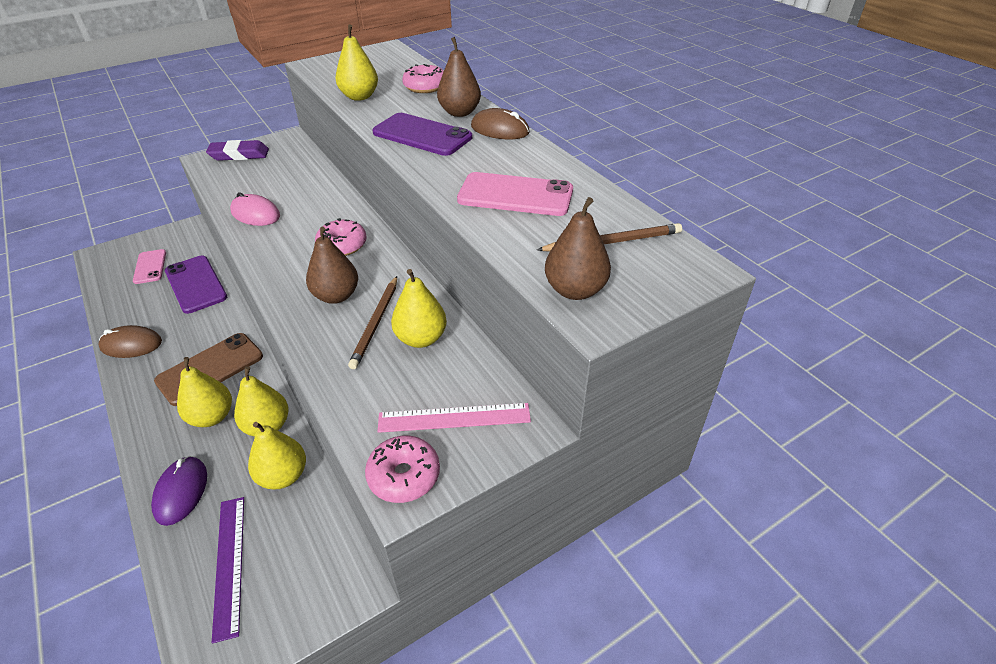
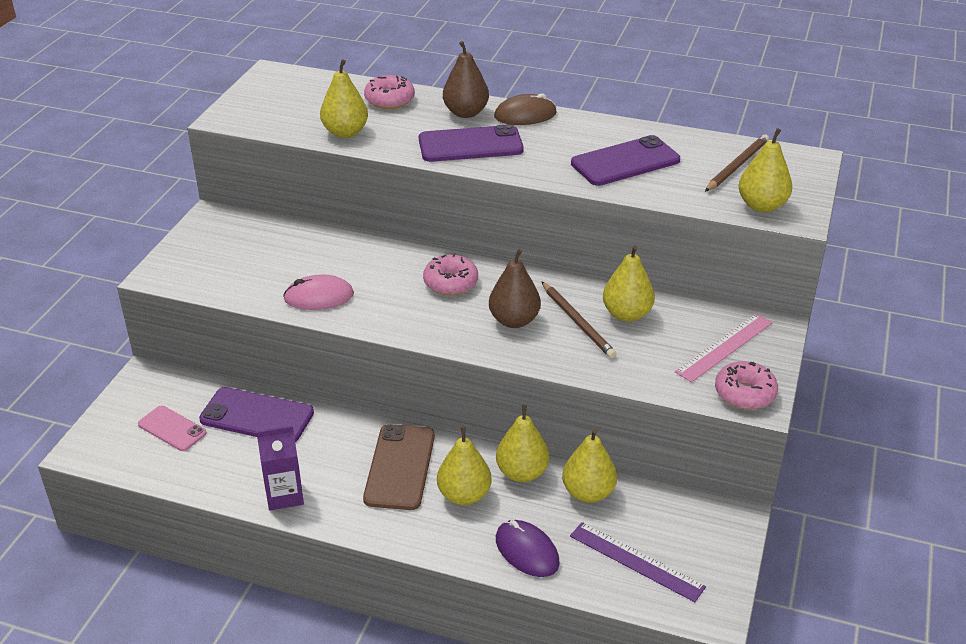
camera: 40 degrees left, 5 degrees down
(131, 345) = (284, 495): brown mouse -> purple carton
(239, 155) = (189, 254): purple eraser -> none
(515, 195) = (625, 162): pink phone -> purple phone
(575, 290) = (762, 206): brown pear -> yellow pear

